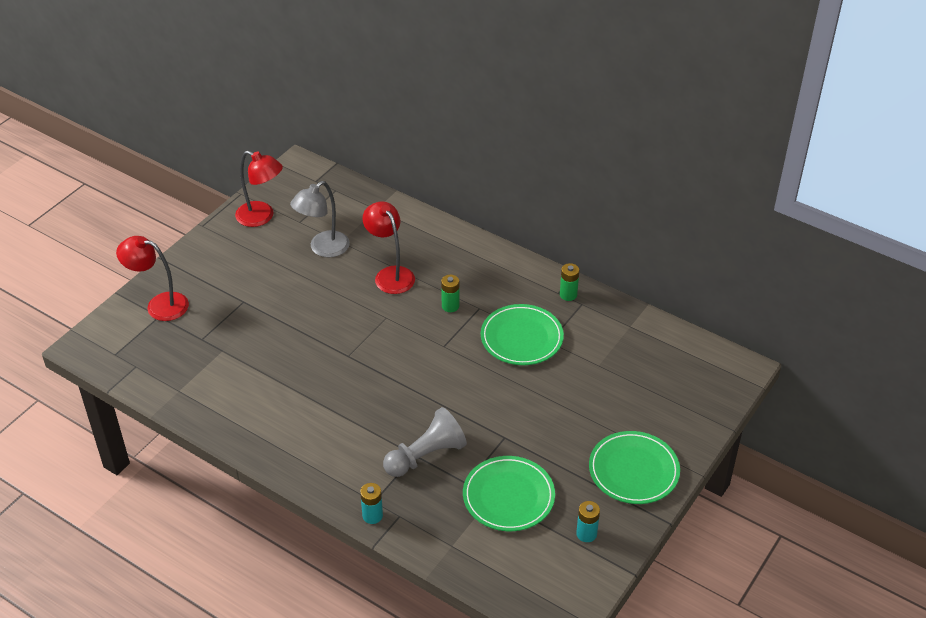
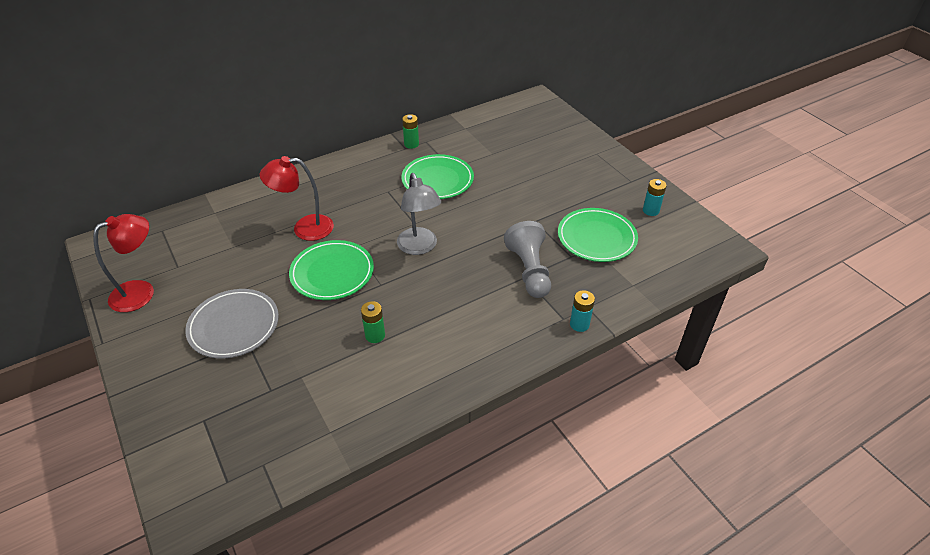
camera: 65 degrees left, 0 degrees up
(159, 305) = (186, 415): red lamp -> none
(254, 287) = (234, 326): none -> grey plate
(323, 249) = (230, 261): grey lamp -> grey lamp (419, 247)
(450, 306) = (372, 205): green battery -> green battery (375, 335)
(633, 470) = (602, 170): green plate -> green plate (332, 273)

